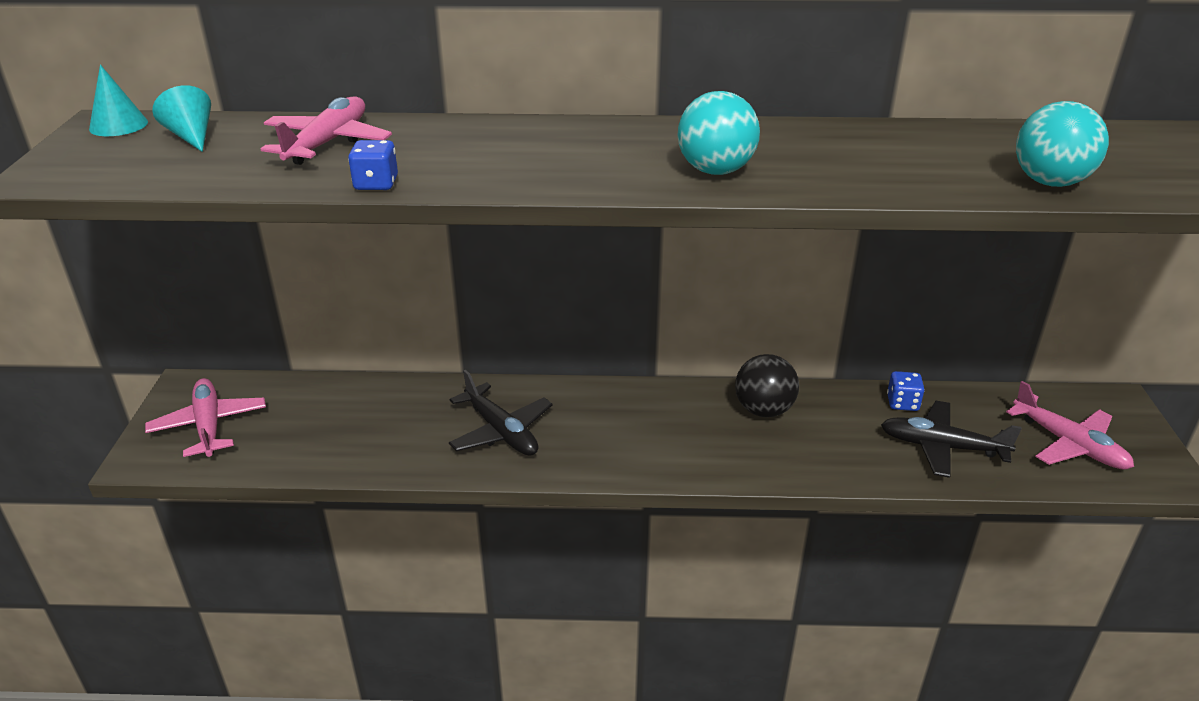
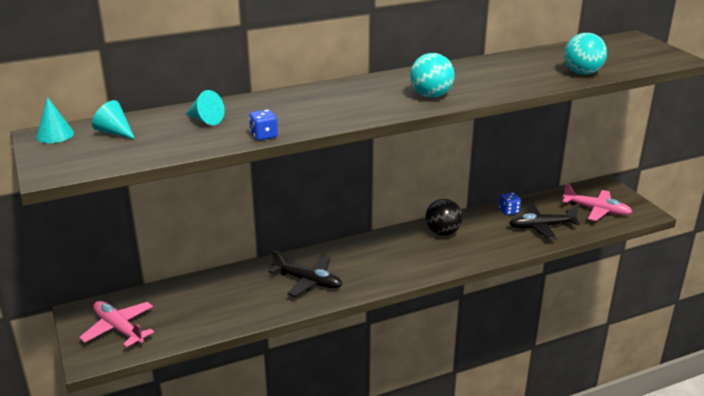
camera: 25 degrees left, 5 degrees down
(328, 143) = (205, 120): pink plane -> turquoise cone

